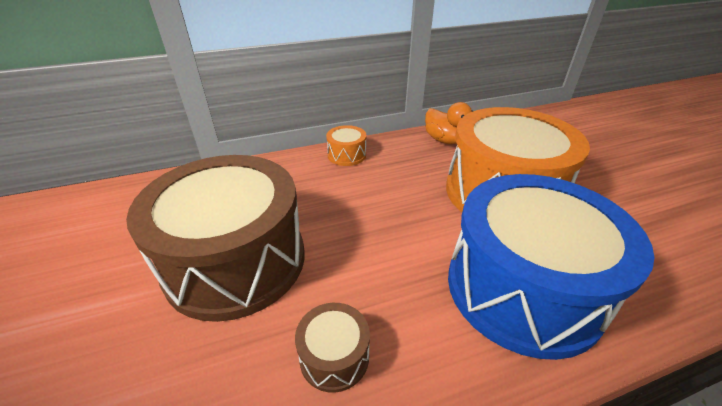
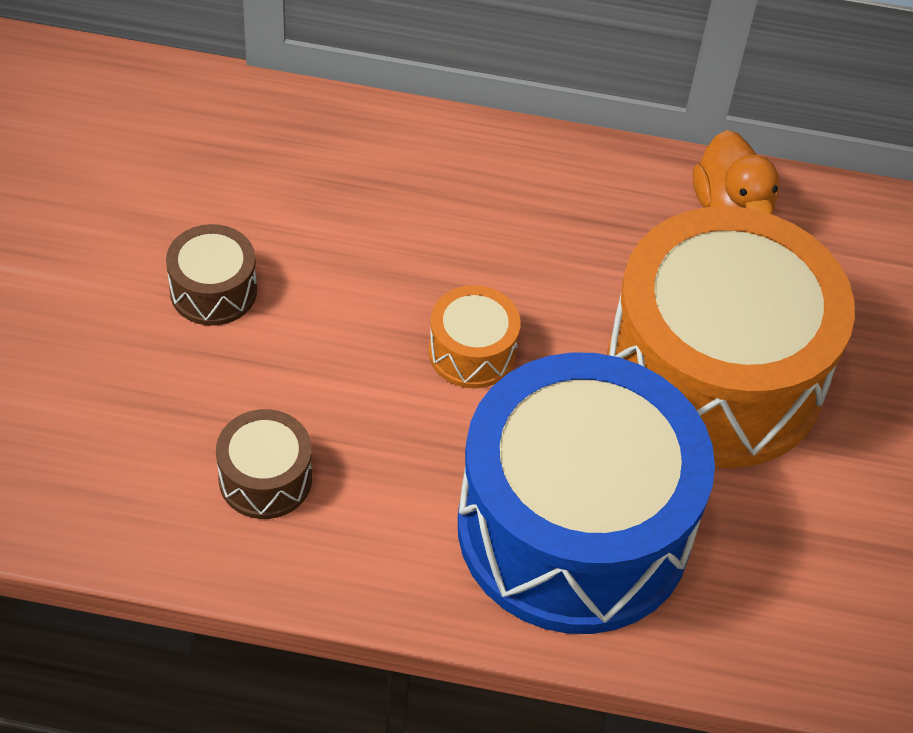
camera: 25 degrees right, 15 degrees up
(236, 261) = (213, 290): brown drum -> brown drum, size x0.40
(346, 155) = (508, 160): orange drum -> orange drum (472, 352)

